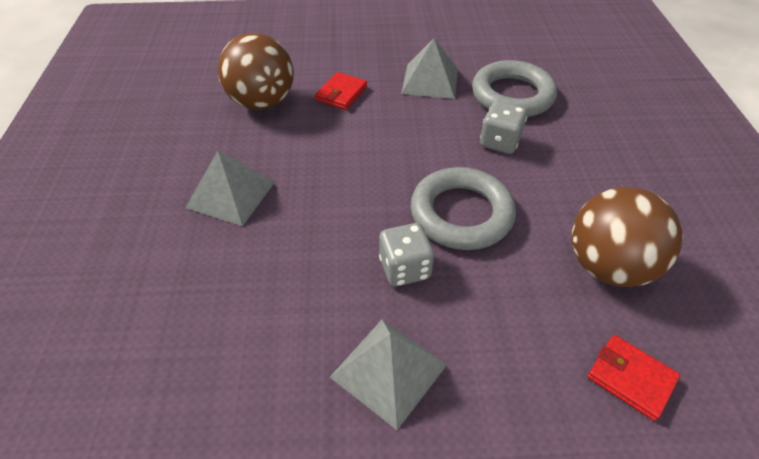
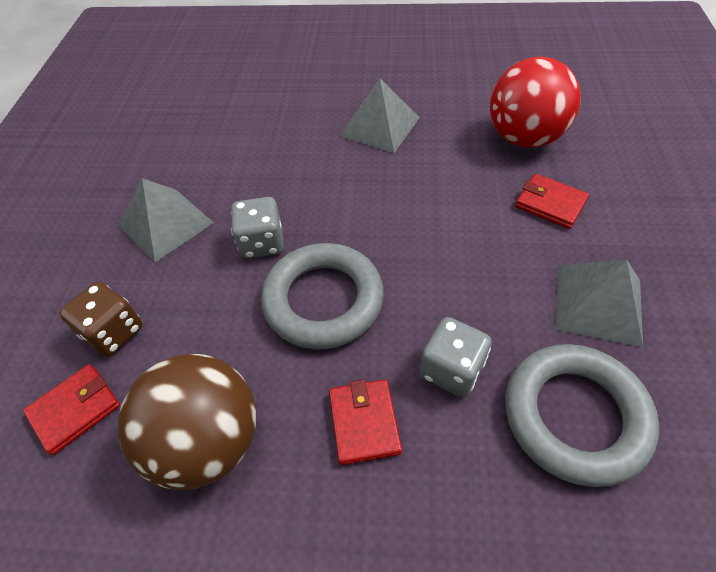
camera: 100 degrees right, 5 degrees up
(262, 102) = (524, 138): brown ball -> red ball
(542, 374) = (114, 332): none -> brown dice
(554, 181) = (364, 422): none -> red wallet

